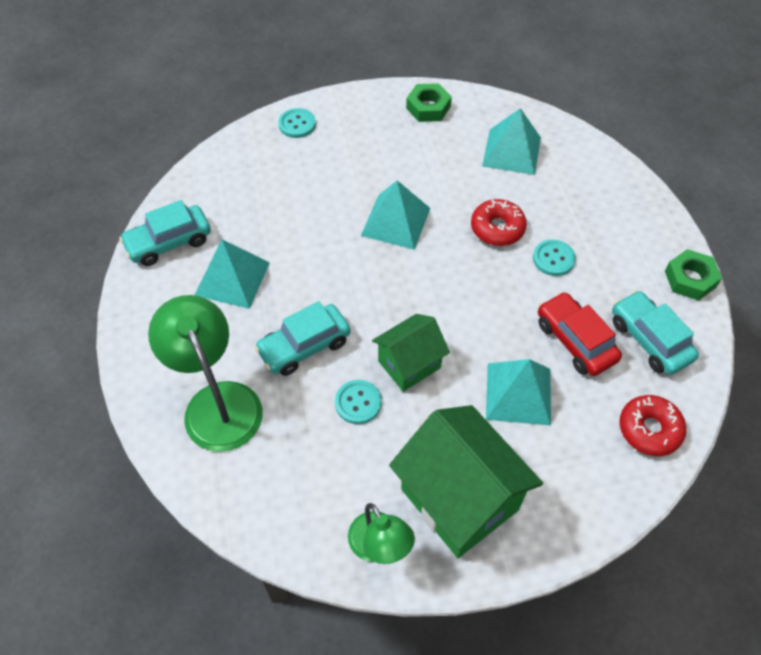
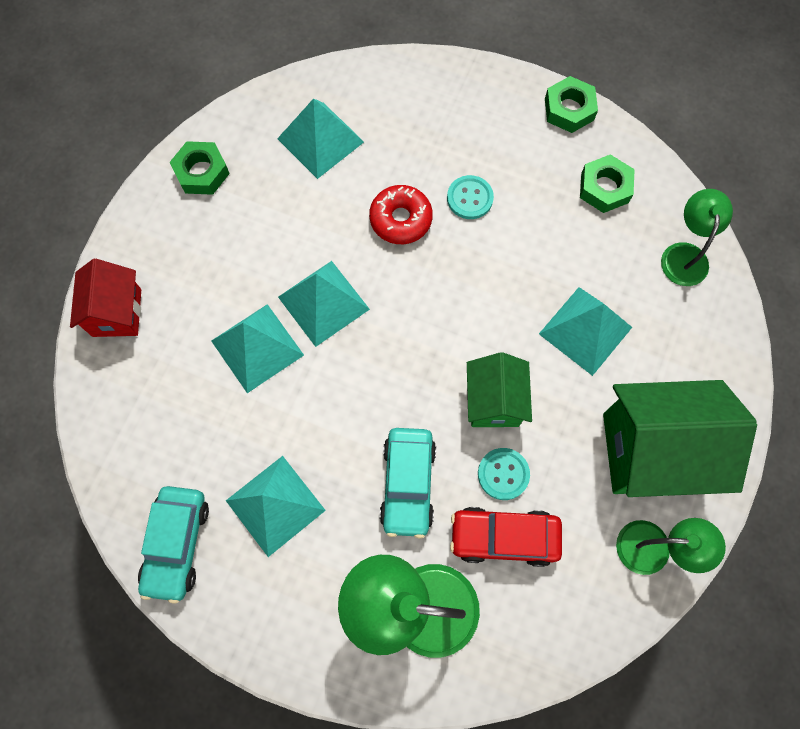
camera: 55 degrees left, 15 degrees up
(297, 124) = (117, 312): turquoise button -> red house
(333, 205) = (257, 348): none -> turquoise pyramid
(575, 341) = (565, 246): red car -> red car (504, 537)
(649, 340) = (604, 188): turquoise car -> green nut
(649, 429) = (685, 254): red donut -> green lamp

